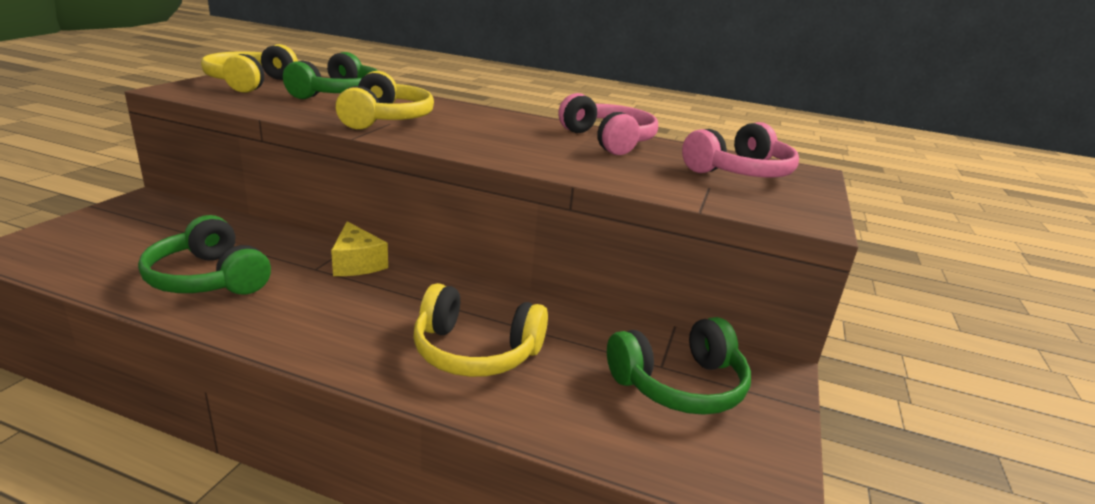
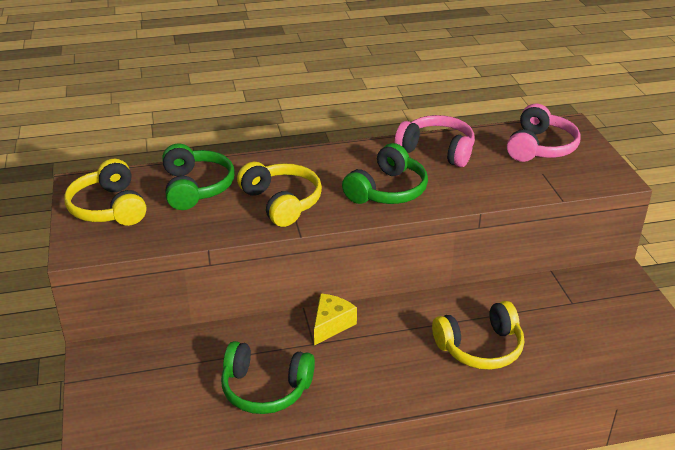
camera: 30 degrees left, 10 degrees up
(357, 263) = (331, 325): yellow cheese -> yellow cheese turned 90 degrees counterclockwise
(679, 385) = (591, 310): green headphones -> green headphones (387, 190)

